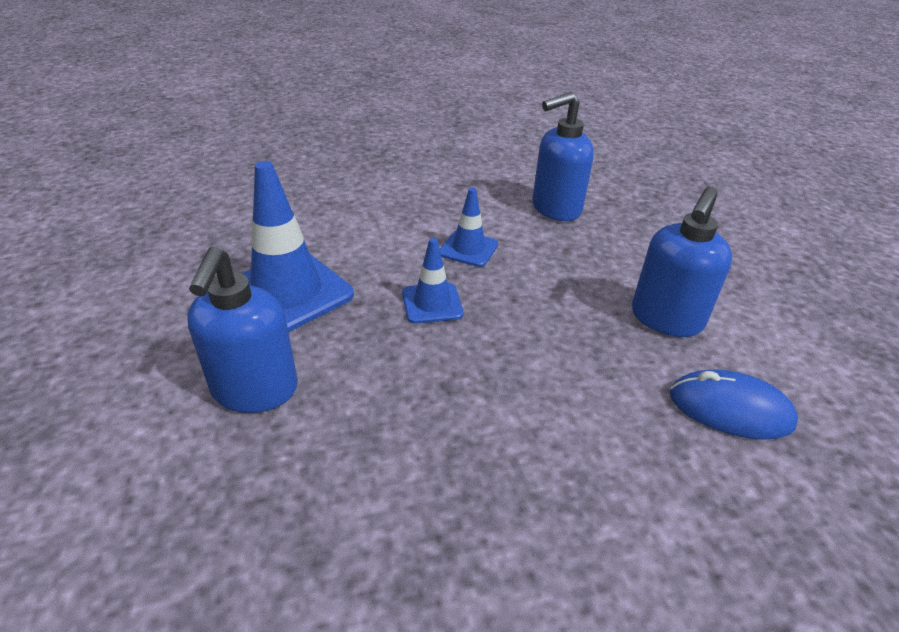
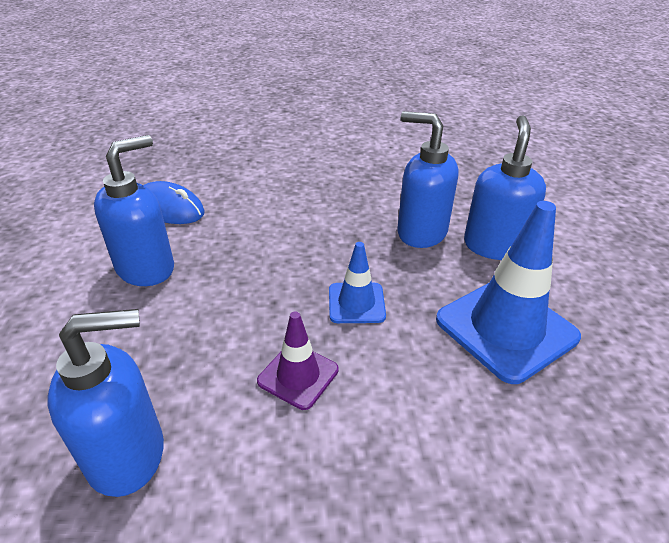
camera: 170 degrees left, 0 degrees up
(354, 404) = (421, 232): none -> blue soap dispenser
(468, 249) = (298, 375): blue traffic cone -> purple traffic cone

